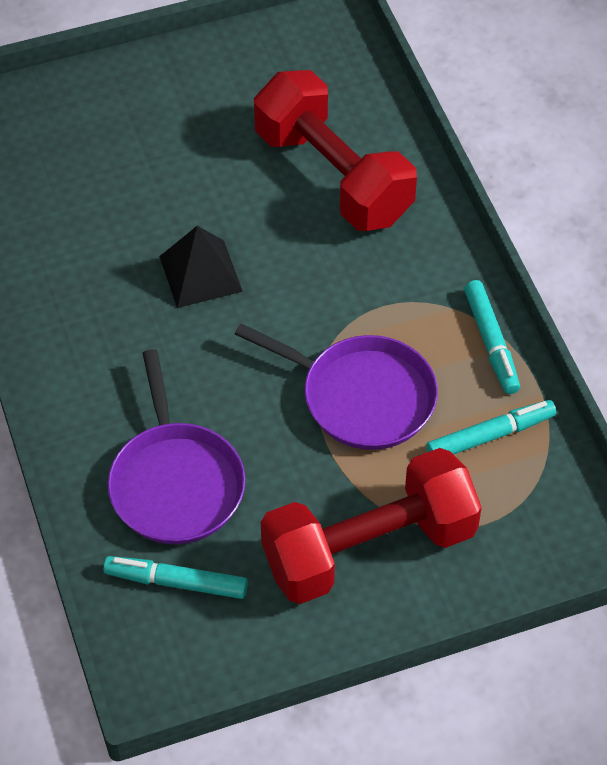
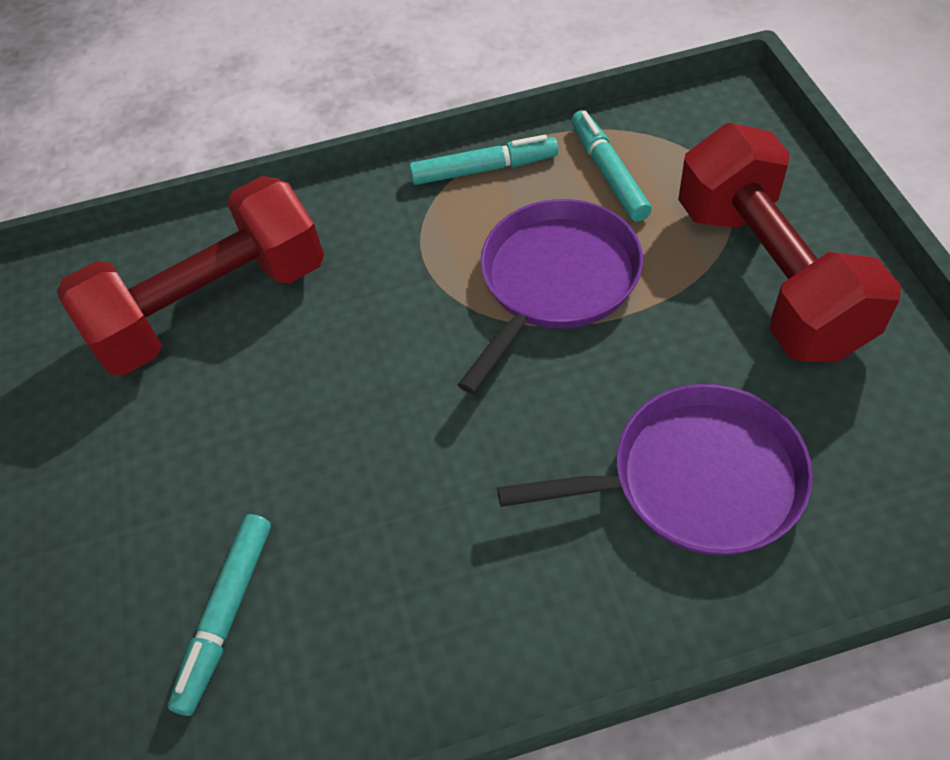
camera: 80 degrees left, 0 degrees up
(176, 582) = (853, 476): turquoise marker -> turquoise marker (226, 615)
(200, 273) = (344, 454): black pyramid -> none

